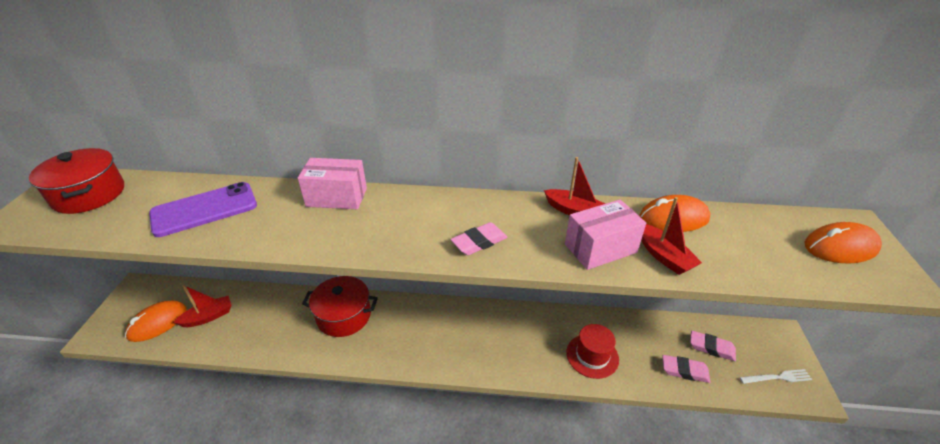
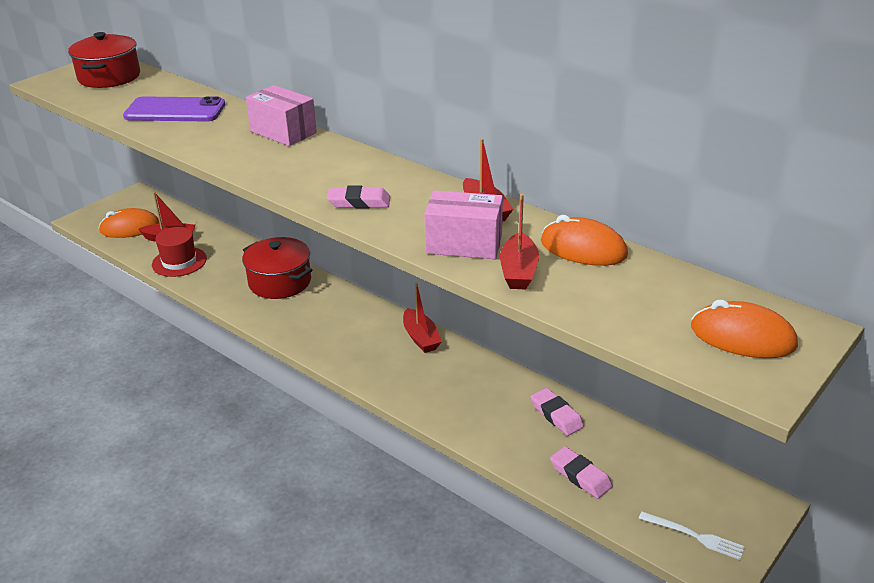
camera: 35 degrees right, 5 degrees down
(491, 314) = (421, 338): none -> red boat
(592, 356) = (488, 416): red hat -> red hat (179, 262)
(711, 348) = (643, 473): pink eraser -> pink eraser (556, 415)

